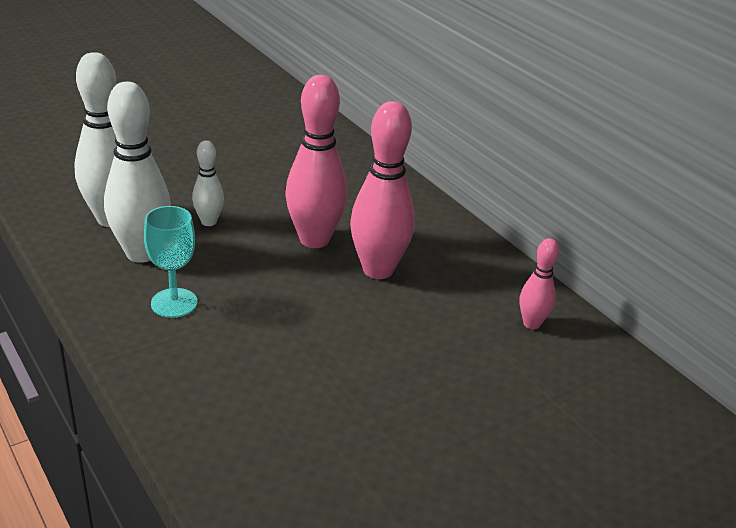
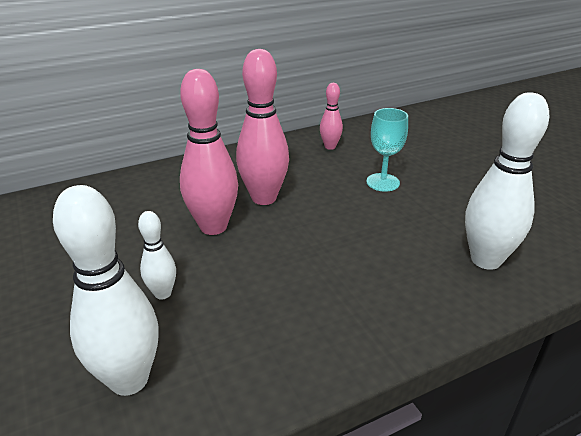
camera: 80 degrees left, 0 degrees up
(142, 253) = (213, 345): white bowling pin -> white bowling pin (485, 260)
(174, 303) = (305, 316): turquoise goblet -> turquoise goblet (383, 182)

